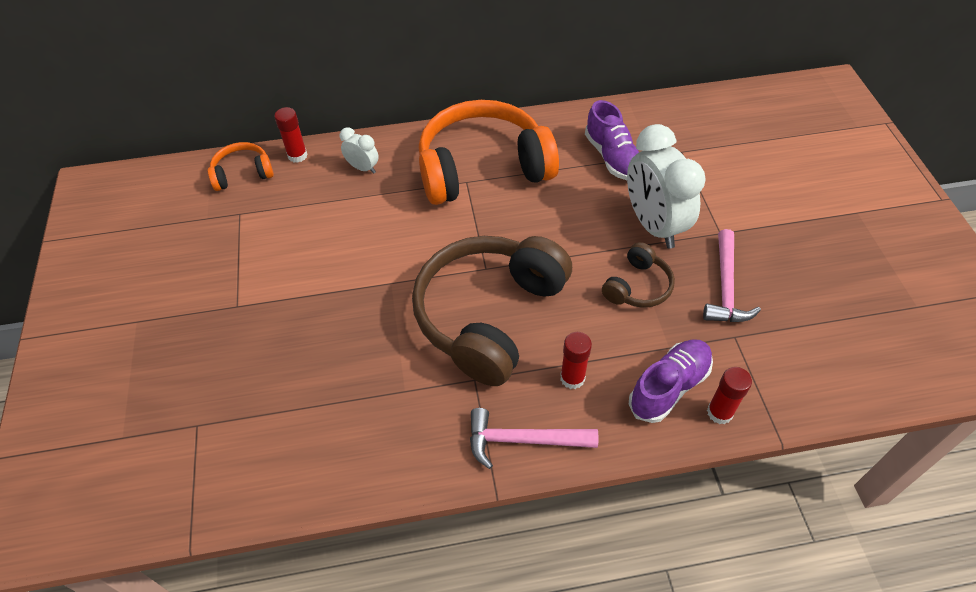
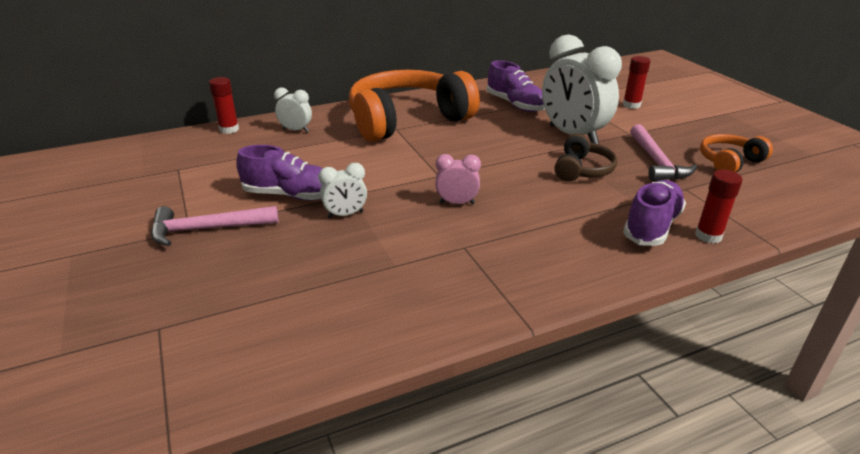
camera: 15 degrees left, 20 degrees down
(242, 173) = (176, 145): orange headphones -> orange headphones (729, 162)
(336, 274) = (291, 195): none -> purple shoe
(379, 312) = (345, 214): none -> white clock
(489, 315) = (457, 203): brown headphones -> pink clock
(523, 440) = (536, 283): pink hammer -> pink hammer (207, 229)
(572, 378) = (559, 233): red glue stick -> red glue stick (631, 105)

